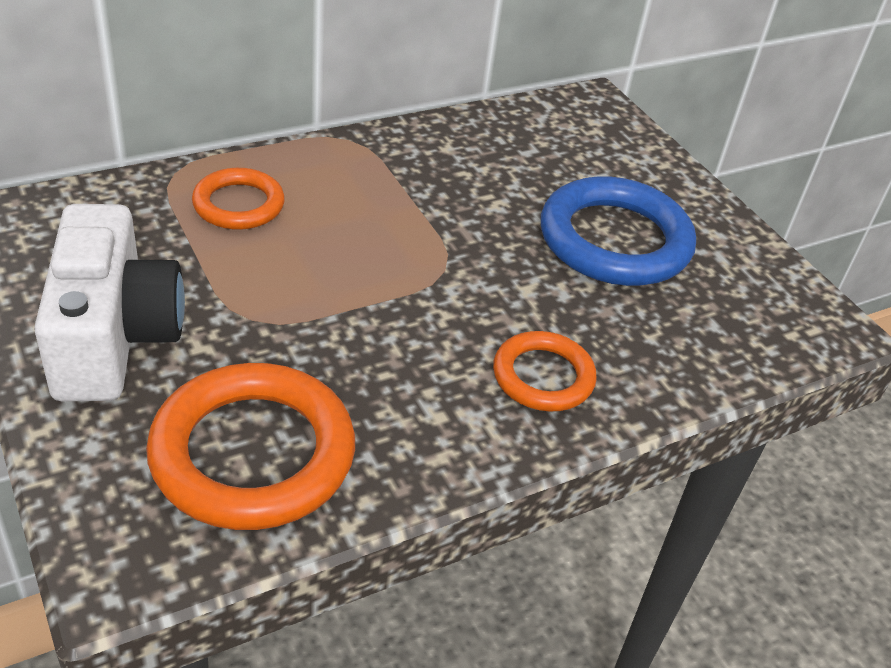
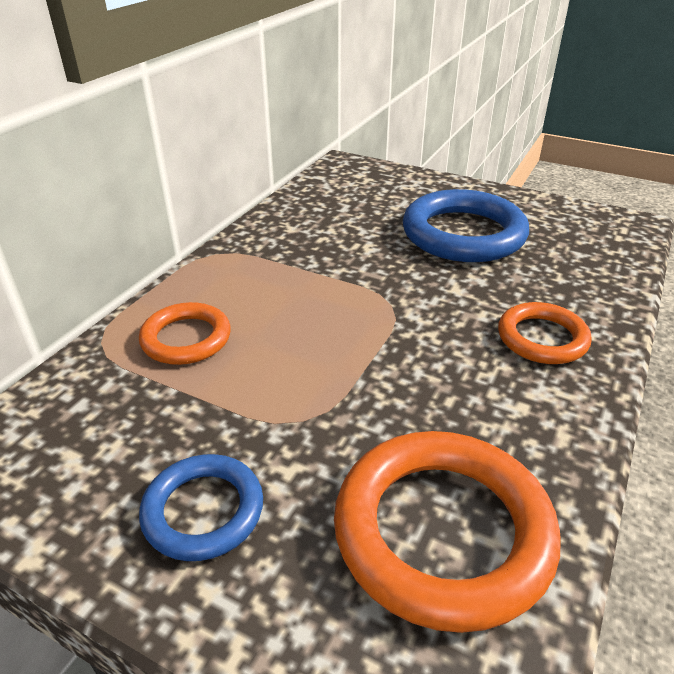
camera: 30 degrees left, 5 degrees down
(114, 337) = (203, 511): white camera -> blue ring

